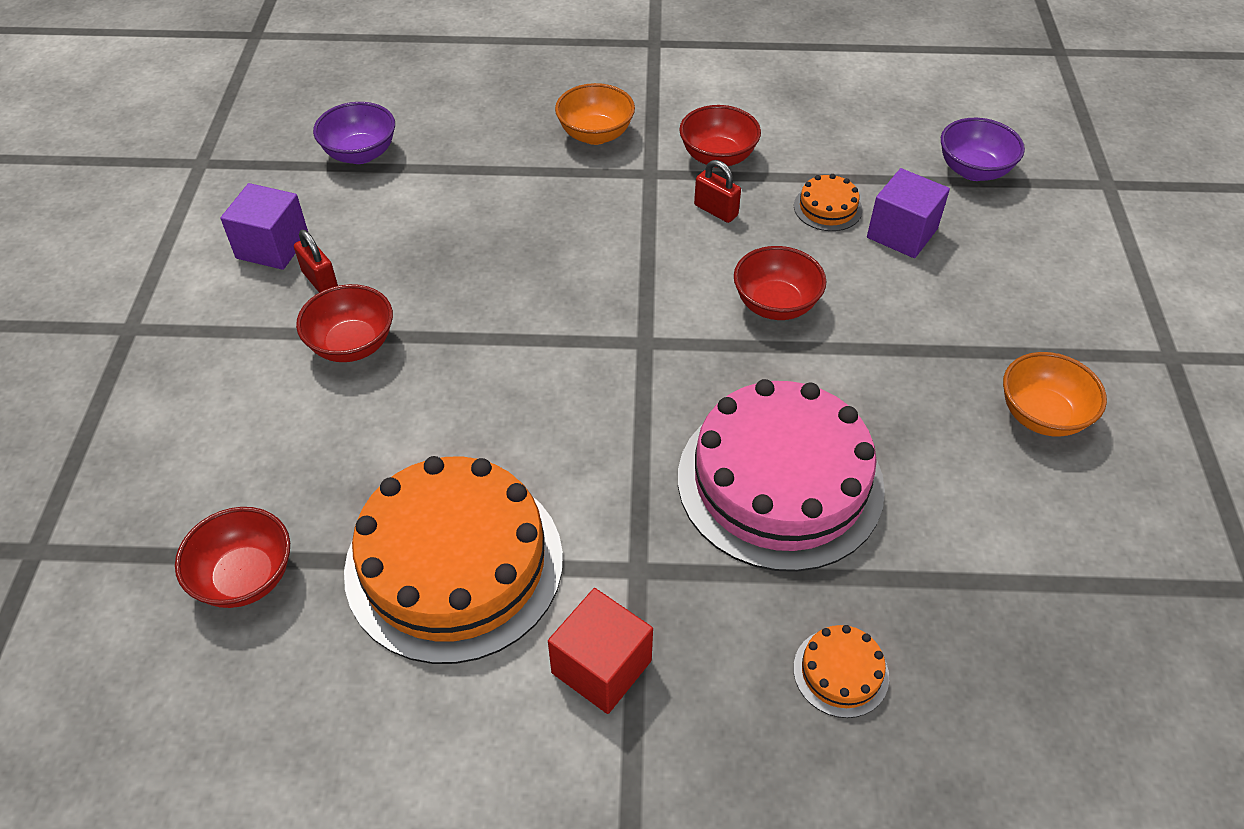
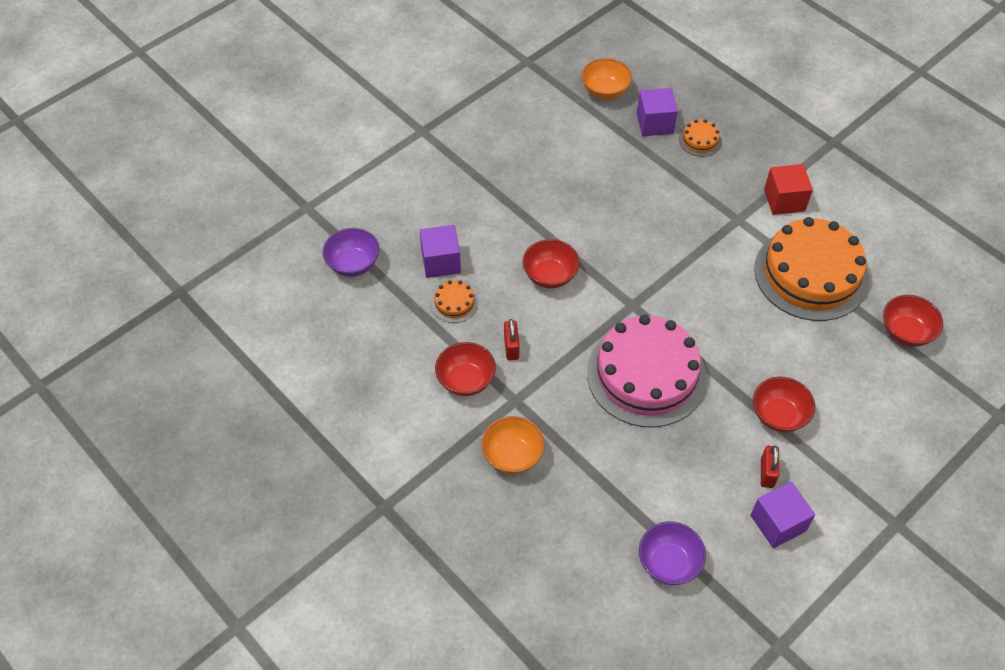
camera: 135 degrees left, 5 degrees up
(780, 481) = (645, 207): pink cake -> pink cake (646, 374)
(940, 643) = (655, 123): none -> purple cube
(1042, 415) = (509, 152): orange bowl -> orange bowl (605, 91)

